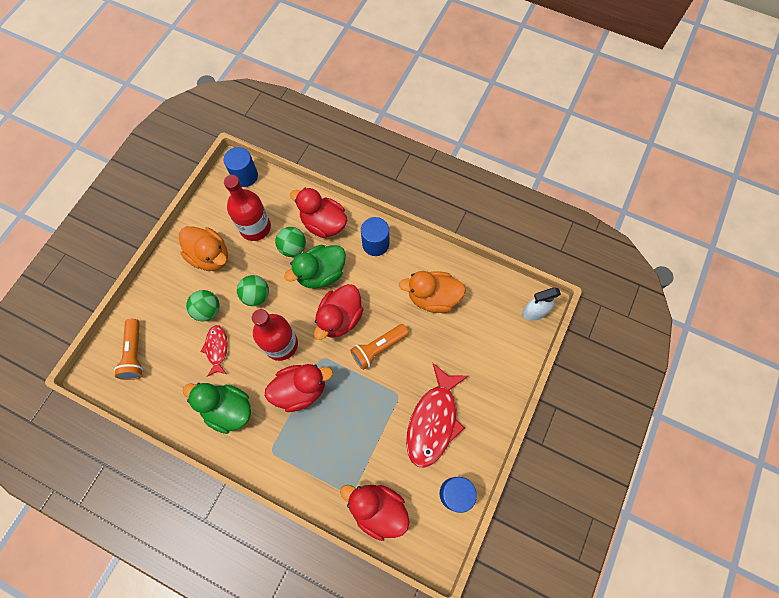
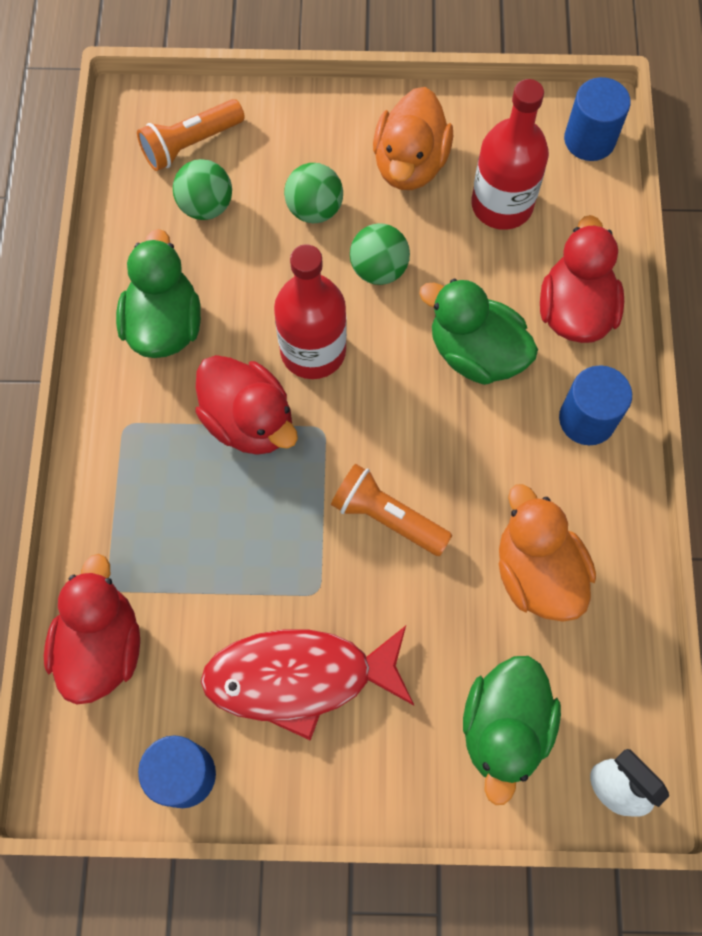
camera: 65 degrees right, 0 degrees up
(217, 349) = (256, 256): red fish -> none
(293, 248) = (498, 283): green ball -> green ball (206, 206)
(340, 318) = (409, 425): red duck -> none
(492, 343) = (504, 728): none -> green duck

